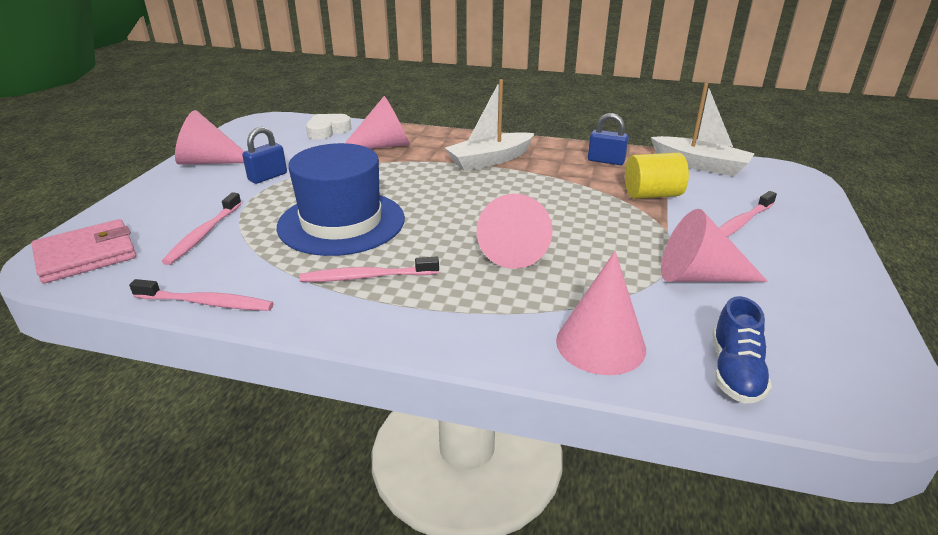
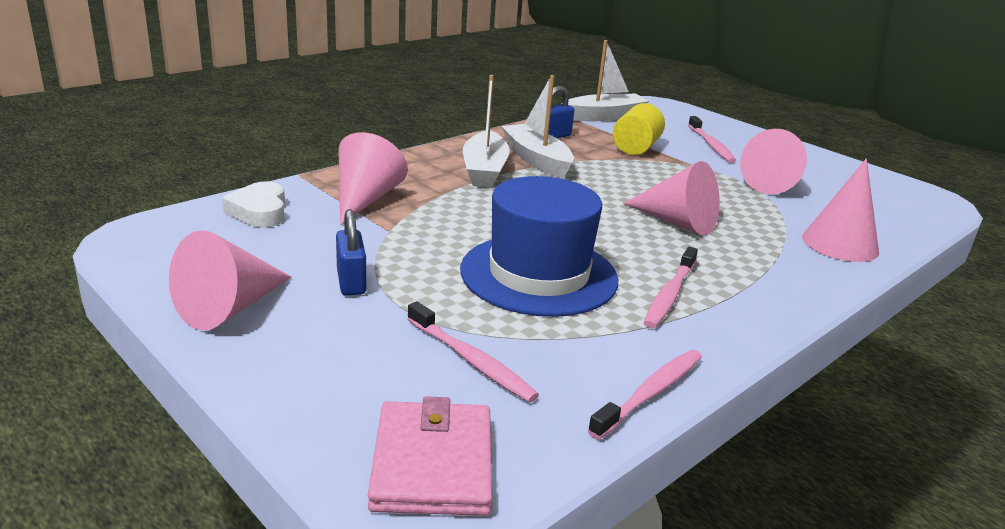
camera: 60 degrees left, 5 degrees down
(543, 169) = (536, 160): none -> white boat
(735, 371) = (891, 220): blue shoe -> none

